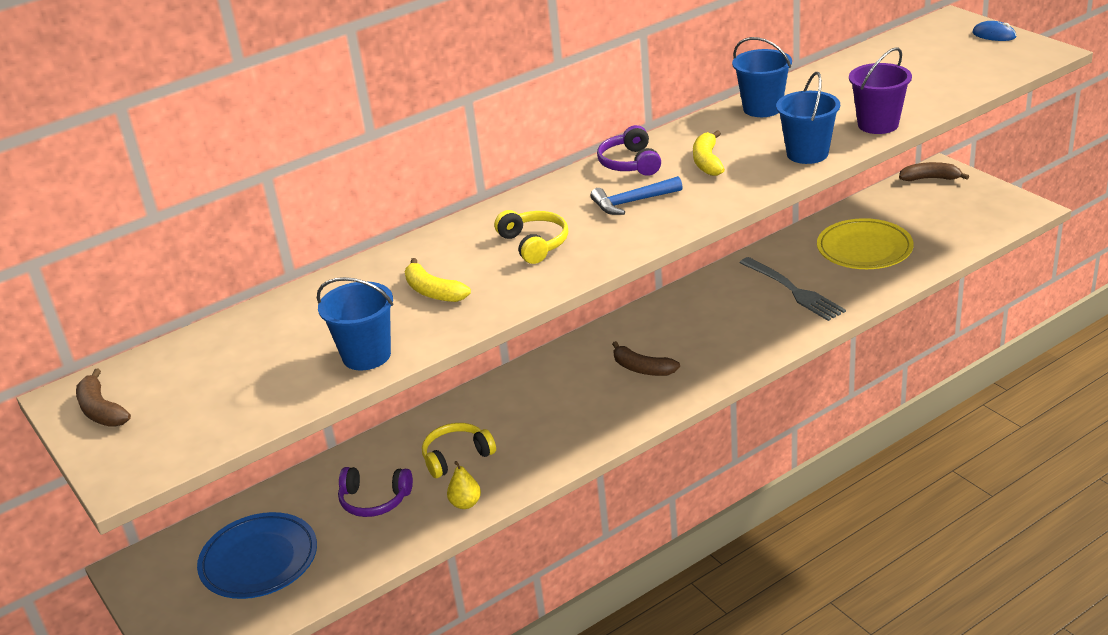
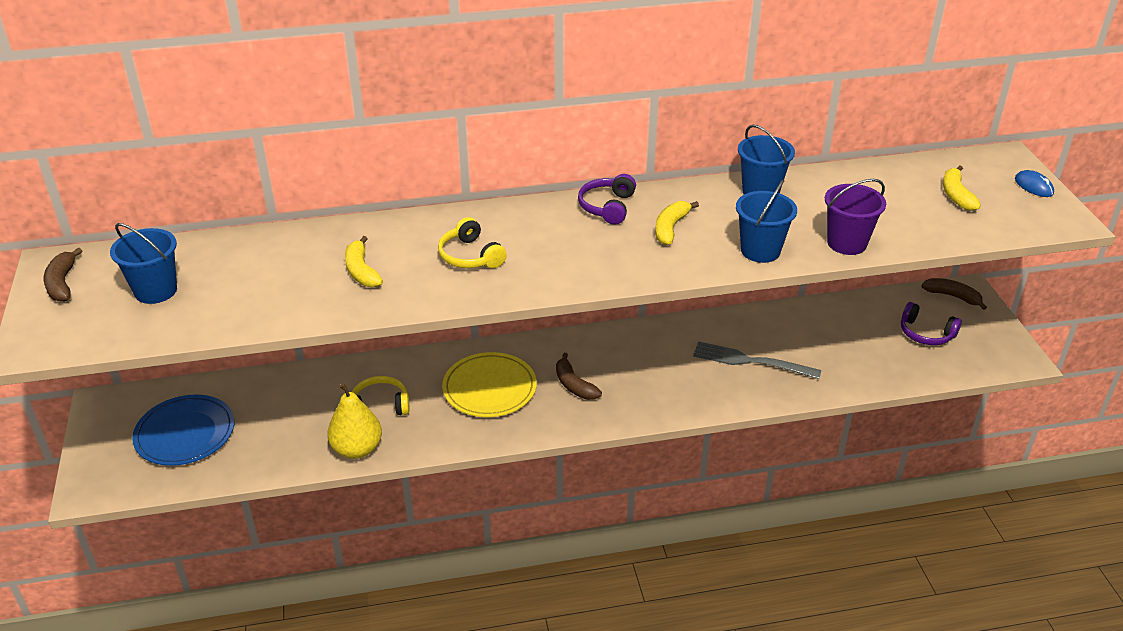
camera: 20 degrees right, 5 degrees up
(366, 355) = (268, 310): blue bucket -> blue bucket (156, 291)
(374, 500) = (296, 418): purple headphones -> purple headphones (926, 333)
(465, 503) = (357, 449): yellow pear -> yellow pear, size x1.83
(534, 244) = (470, 256): yellow headphones -> yellow headphones turned 150 degrees clockwise
(632, 202) = (577, 245): blue hammer -> none
(794, 291) = (750, 361): grey fork -> grey fork turned 120 degrees clockwise
(864, 249) = (841, 344): yellow plate -> yellow plate (489, 388)
(936, 60) = (956, 195): none -> yellow banana

